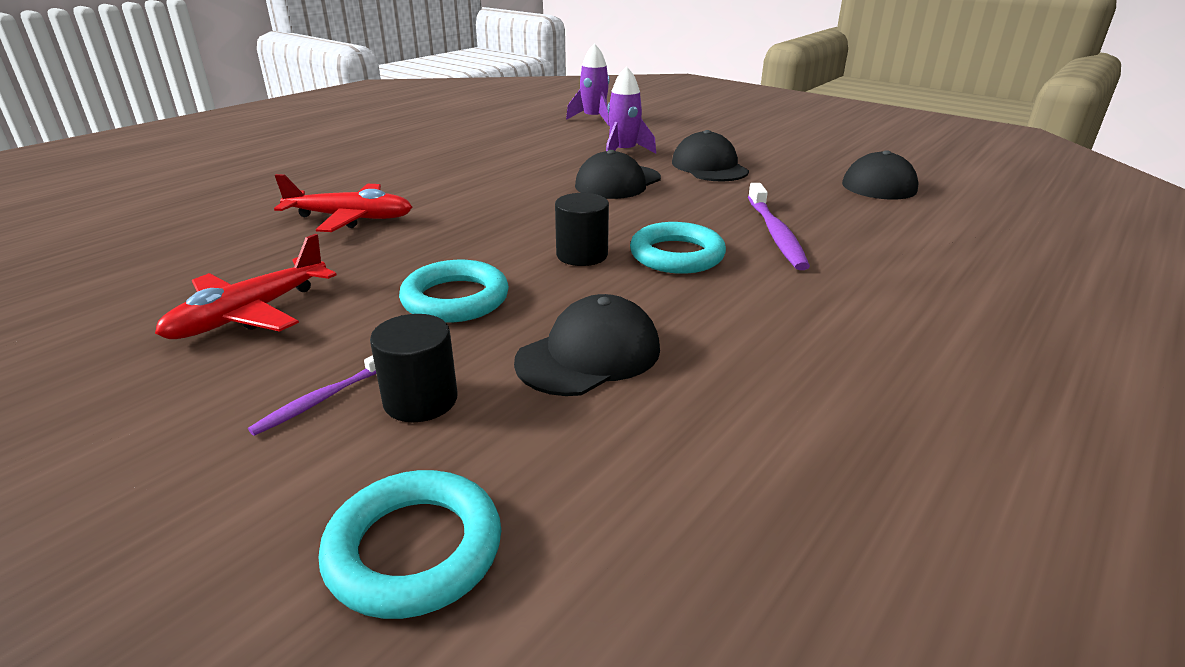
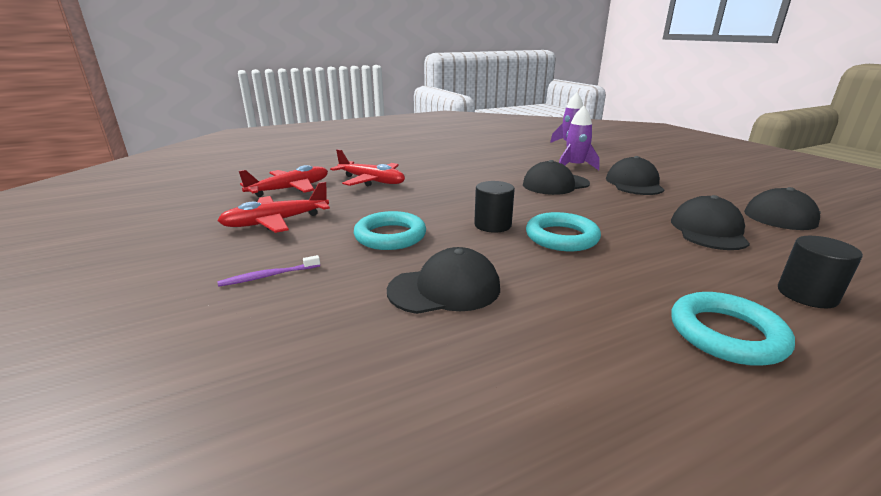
camera: 25 degrees right, 5 degrees down
(220, 255) = (290, 189): none -> red plane
(414, 549) = (236, 380): turquoise ring -> turquoise ring (726, 334)
(420, 400) = (319, 290): black cylinder -> black cylinder (807, 295)
(776, 234) = (655, 237): purple toothbrush -> none
(823, 215) = (708, 230): none -> black cap

